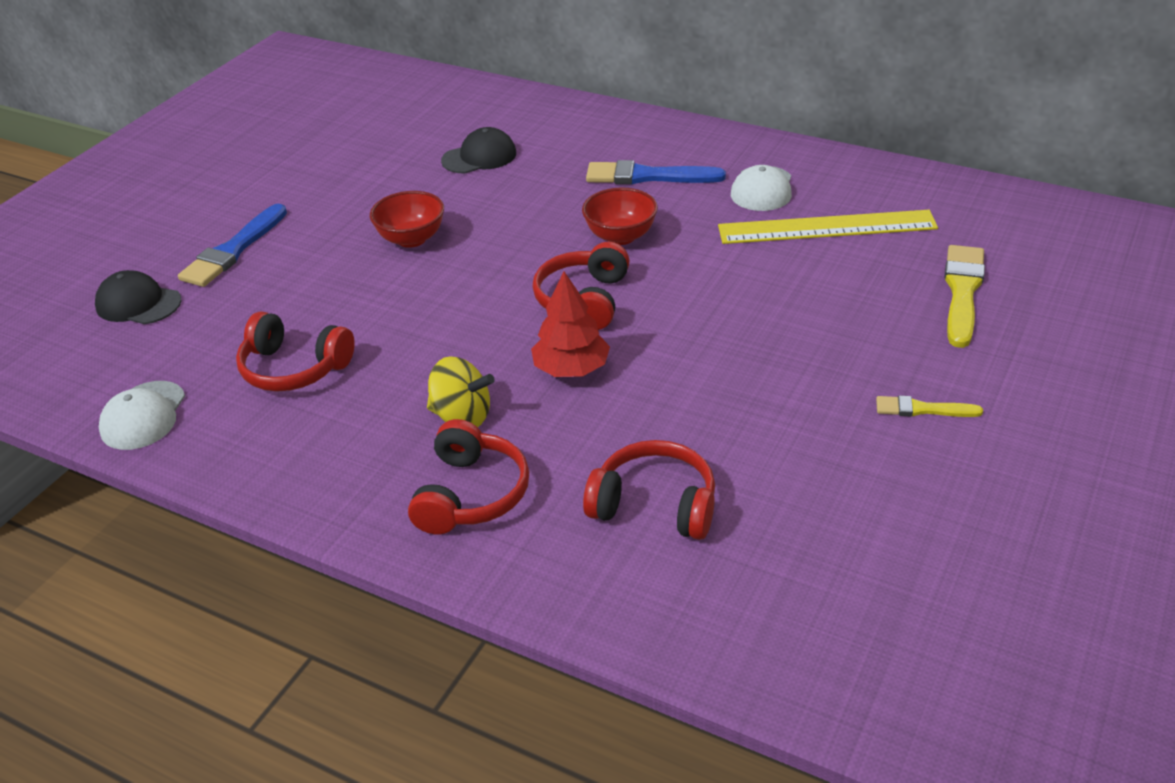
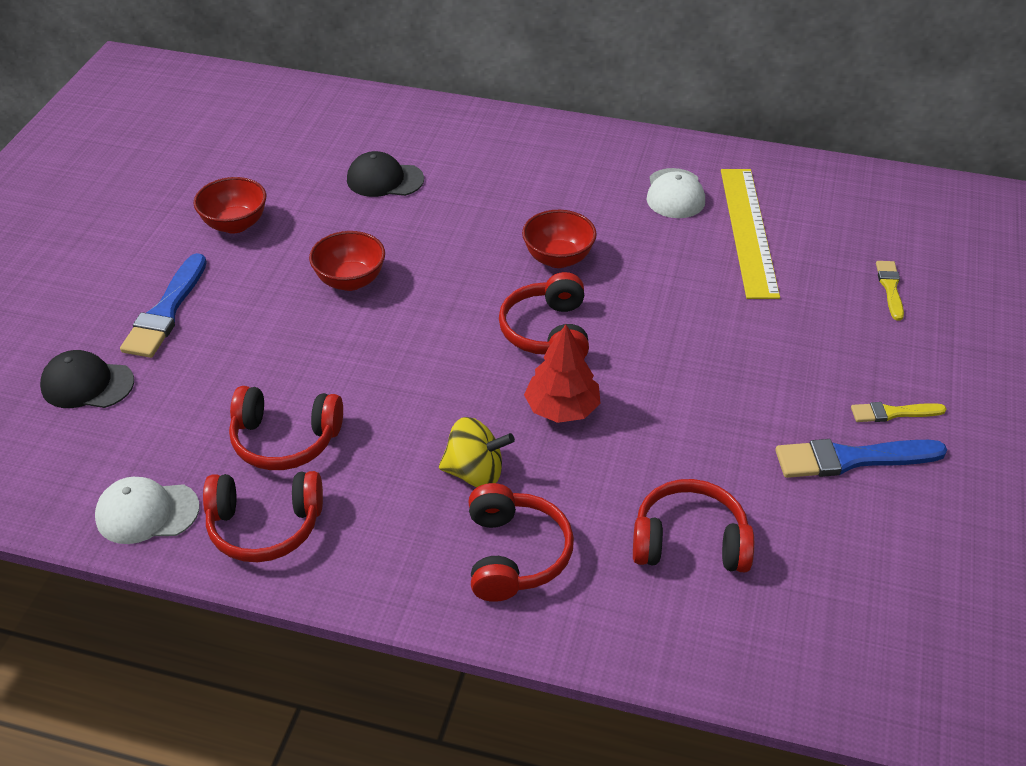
camera: 15 degrees left, 5 degrees up
(143, 416) = (147, 512): white cap -> white cap turned 90 degrees clockwise
(244, 440) = (265, 526): none -> red headphones
(326, 184) = (235, 224): none -> red bowl
(479, 157) = (384, 180): black cap -> black cap turned 135 degrees counterclockwise
(647, 176) = (561, 189): blue brush -> blue brush (851, 459)
(826, 227) = (748, 231): yellow ruler -> yellow ruler turned 75 degrees counterclockwise
(962, 292) = (890, 288): yellow brush -> yellow brush, size x0.57

